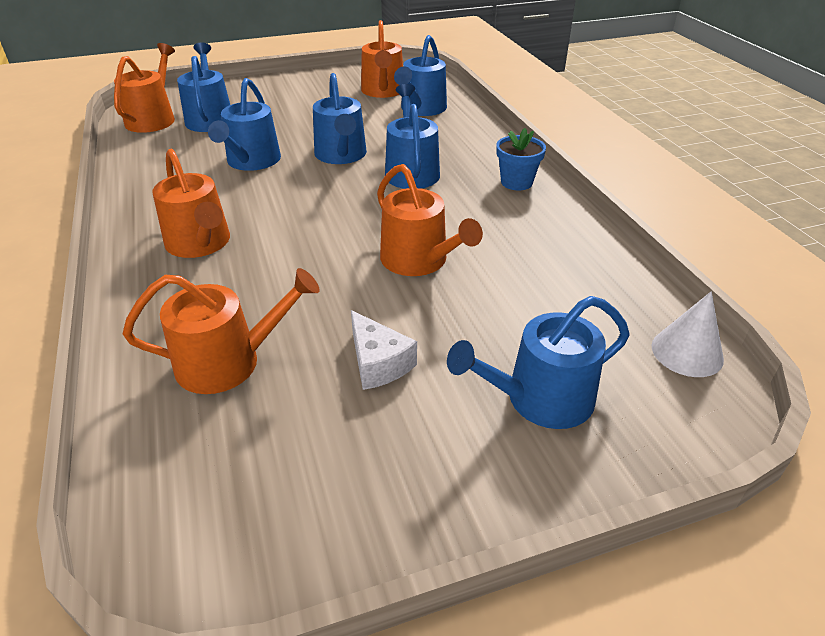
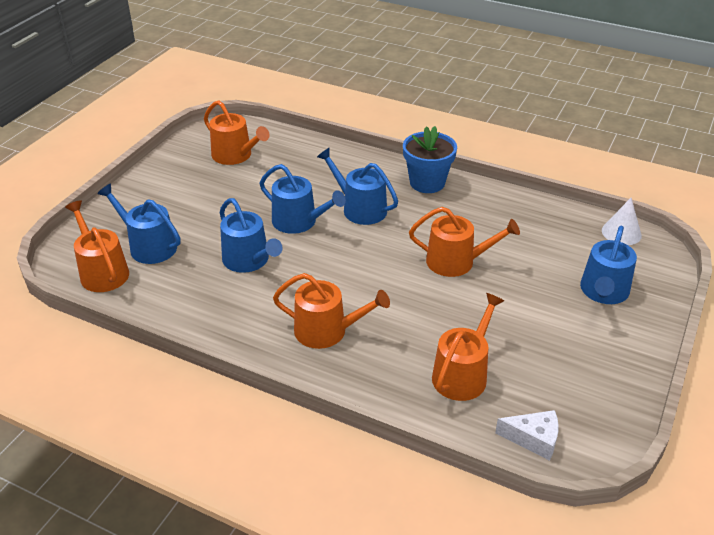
camera: 45 degrees left, 0 degrees up
(378, 363) = (524, 324): white cheese -> white cheese (533, 439)
(421, 109) = (287, 157): blue watering can -> none
(516, 182) = (427, 183): blue flower pot -> blue flower pot, size x1.50

